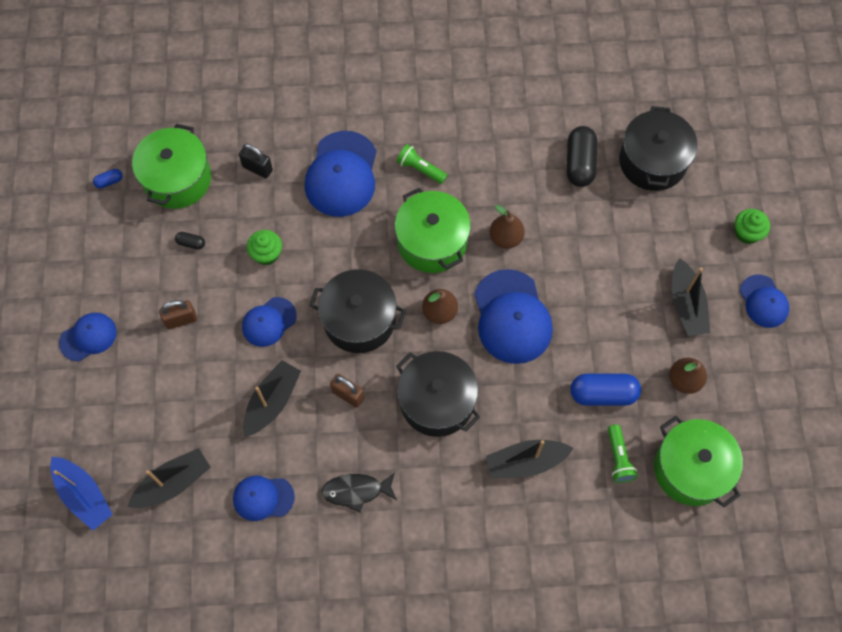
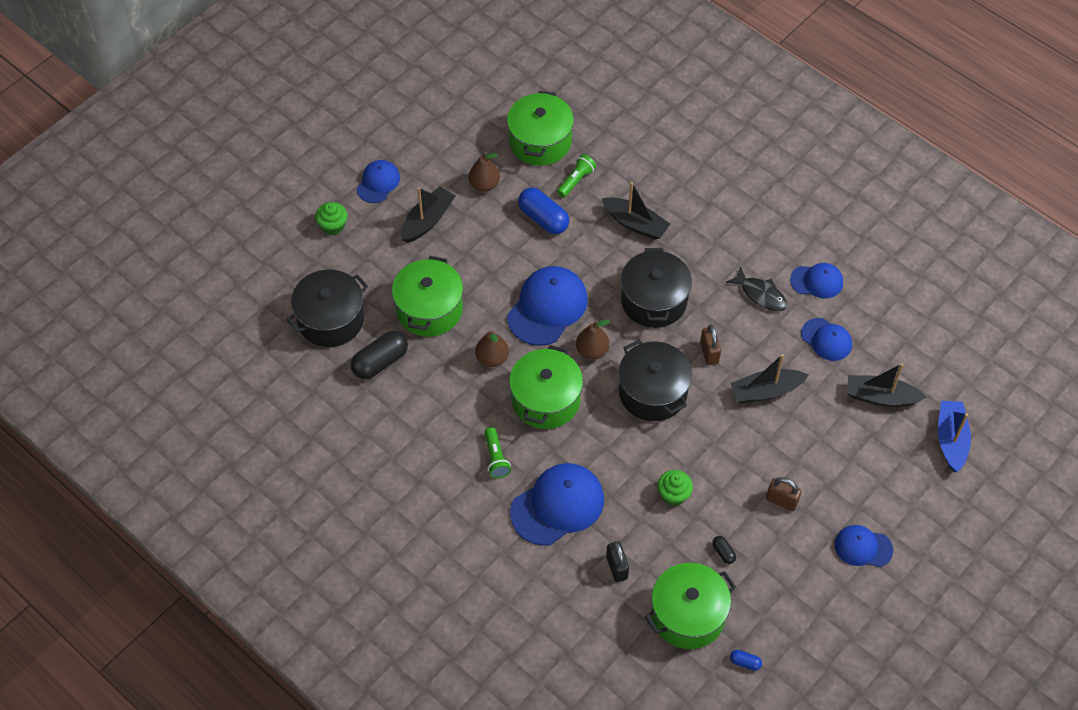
camera: 135 degrees left, 10 degrees down
(269, 322) = (718, 445): blue cap -> blue cap (817, 281)
(595, 233) = (429, 309): none -> green pot

